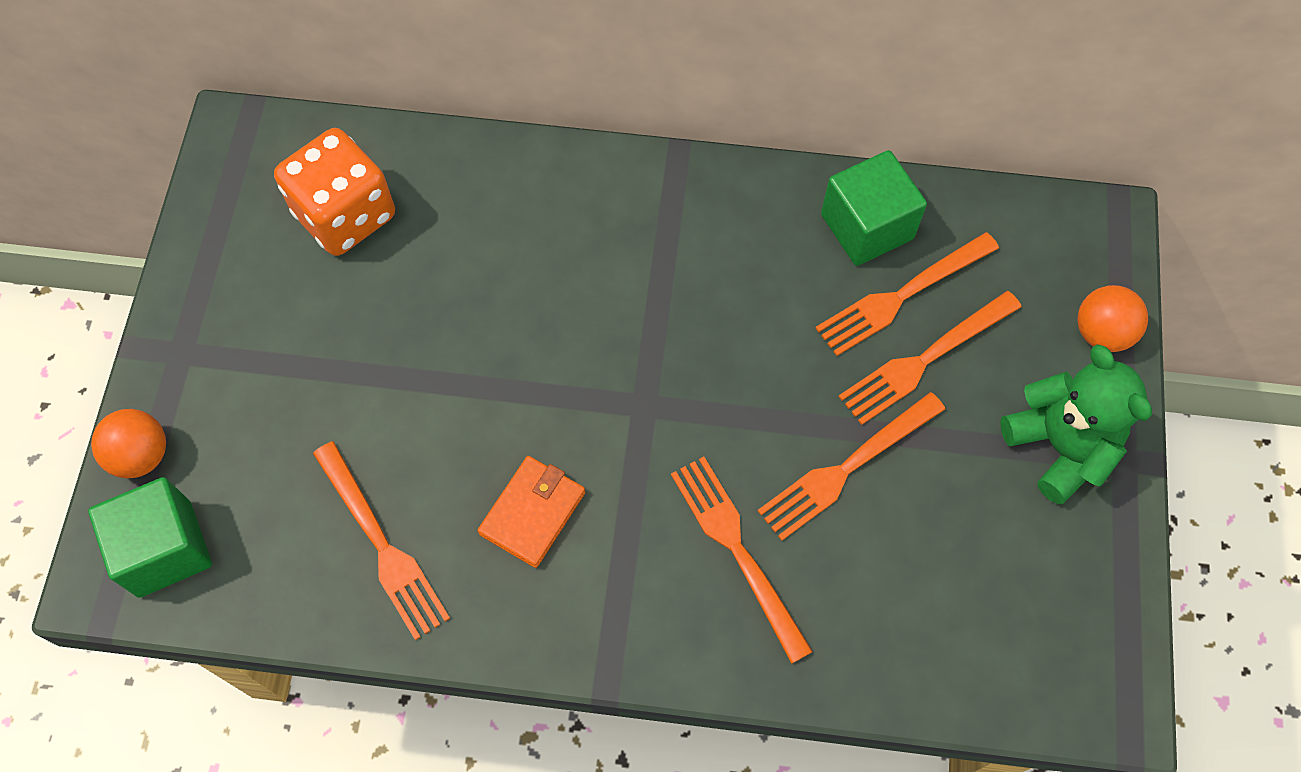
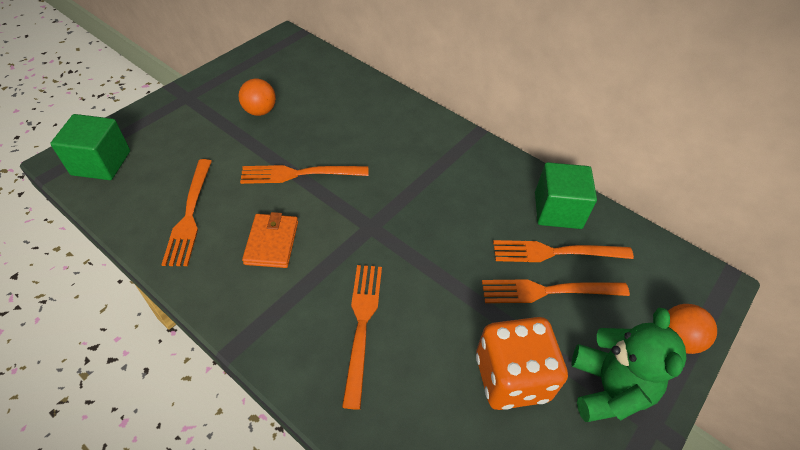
camera: 30 degrees right, 15 degrees down
(141, 455) = (131, 124): orange ball -> orange ball (260, 111)
(345, 215) = (302, 84): orange dice -> orange dice (511, 377)
(532, 513) = (271, 243): orange wallet -> orange wallet turned 60 degrees counterclockwise
(846, 469) = (458, 320): orange fork -> orange fork (298, 174)

